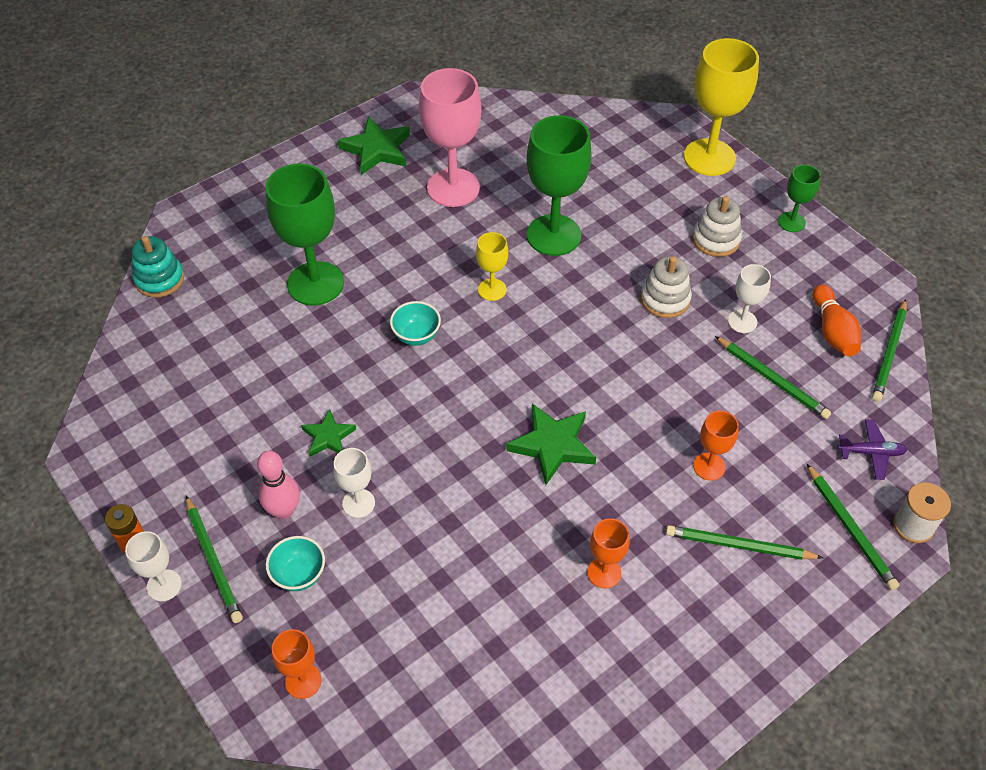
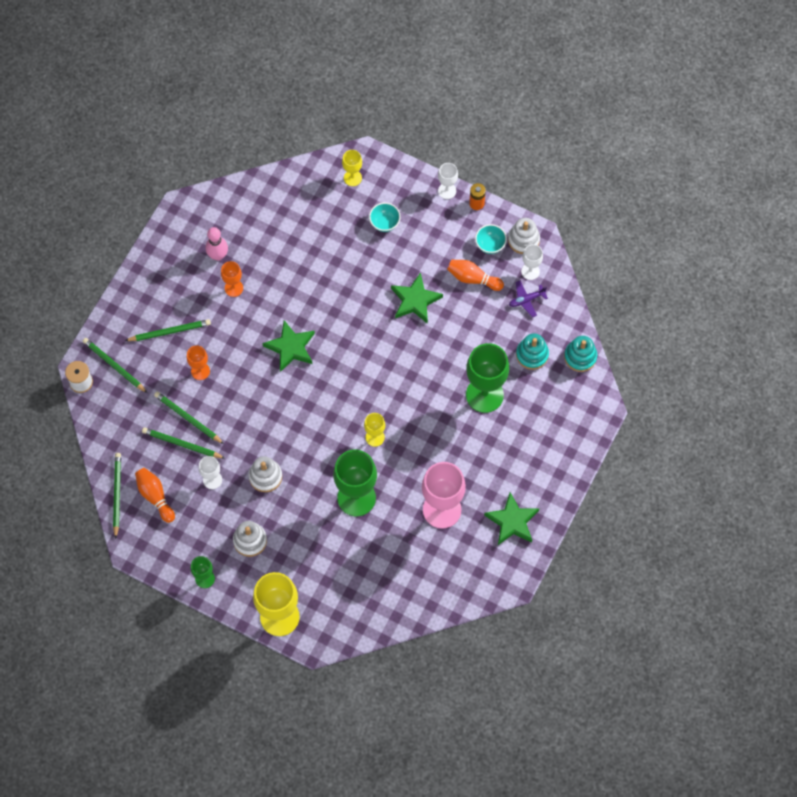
camera: 155 degrees right, 15 degrees up
(109, 457) = (523, 240): none -> white stacking toy
(214, 561) = (431, 212): green pencil -> green pencil (188, 418)
(218, 305) = (532, 354): none -> turquoise stacking toy
(224, 433) = (473, 278): none -> orange bowling pin
(284, 510) = (413, 251): pink bowling pin -> pink bowling pin (218, 255)
(303, 681) = (352, 178): orange goblet -> yellow goblet
(328, 436) = (415, 300): green star -> green star, size x1.63
(358, 503) = (377, 271): white goblet -> white goblet (530, 271)
(416, 336) = (402, 384): turquoise bowl -> turquoise bowl (490, 245)
(871, 453) = (113, 418): purple plane -> purple plane (526, 300)

